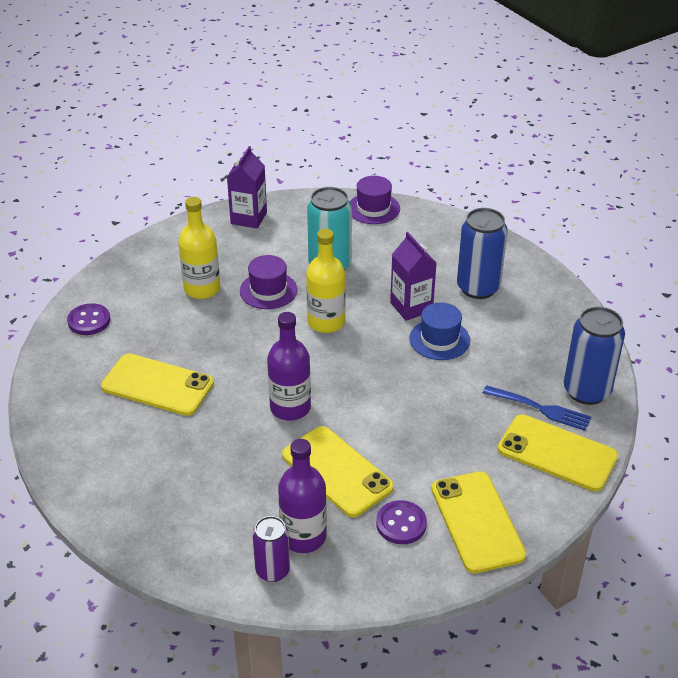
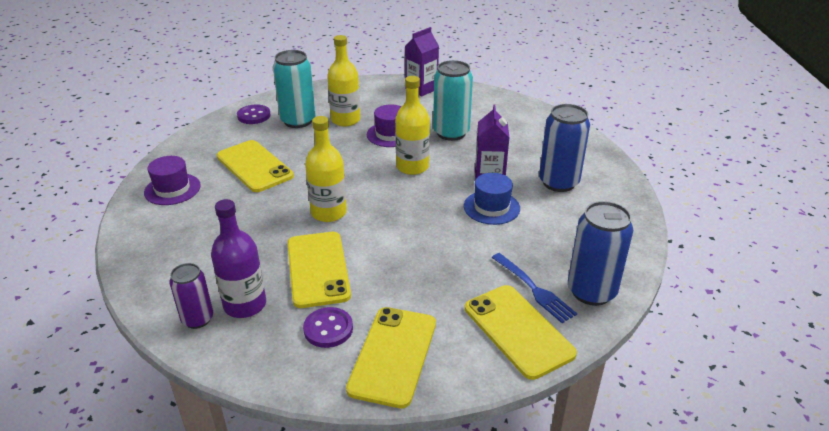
camera: 30 degrees right, 5 degrees down
(148, 309) = (298, 121): none -> turquoise can
(290, 408) = (329, 212): purple bottle -> yellow bottle
(373, 208) = (520, 108): purple hat -> purple hat (172, 189)

